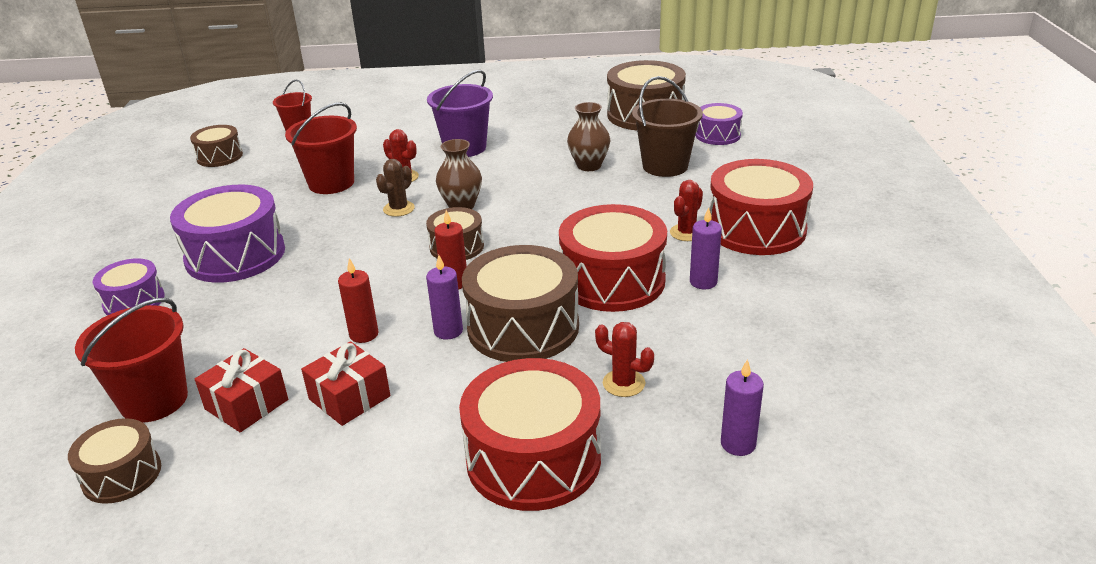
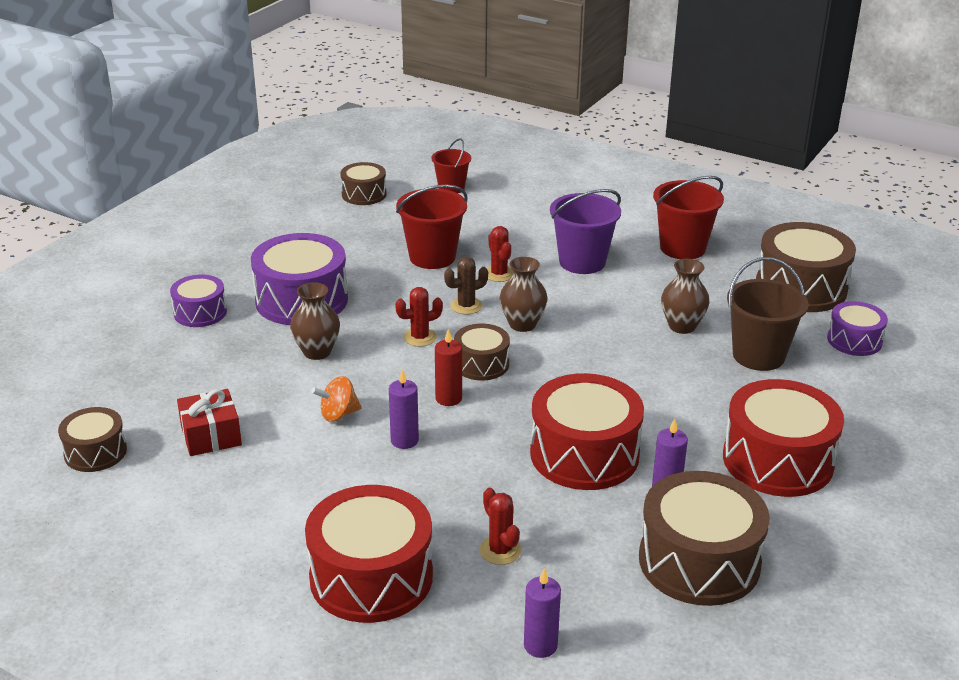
camera: 30 degrees right, 0 degrees up
(154, 400) = (154, 404): red bucket -> red bucket (682, 248)
(292, 291) = (317, 352): none -> brown vase
(349, 397) = (284, 463): red gift -> none
(364, 334) = (338, 414): red candle -> orange spinning top
(523, 327) = (466, 464): brown drum -> brown drum (699, 561)
(686, 233) = (703, 436): red cactus -> red cactus (420, 337)

